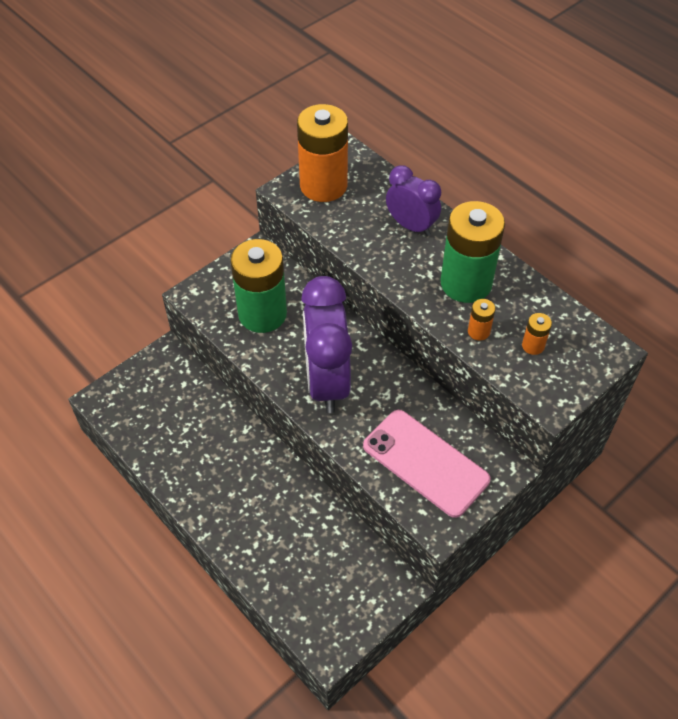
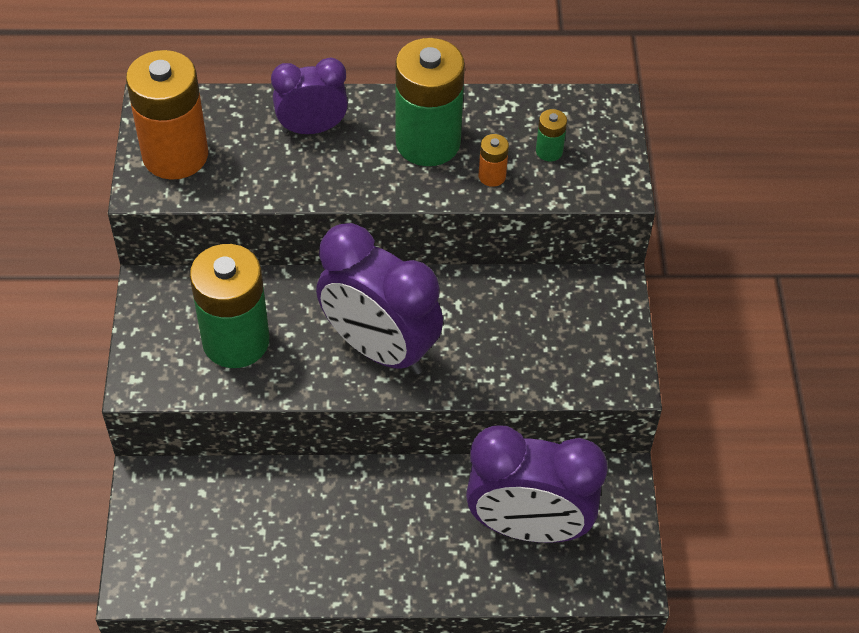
camera: 50 degrees left, 0 degrees up
(313, 560) = (528, 526): none -> purple clock
(425, 462) = (550, 340): pink phone -> none
(533, 346) = (549, 151): orange battery -> green battery

